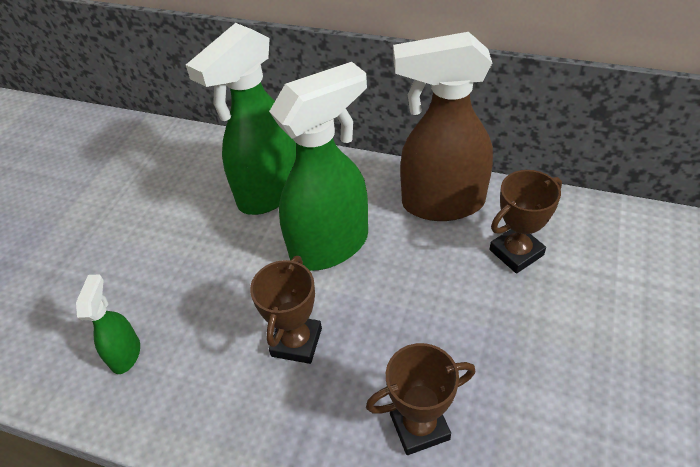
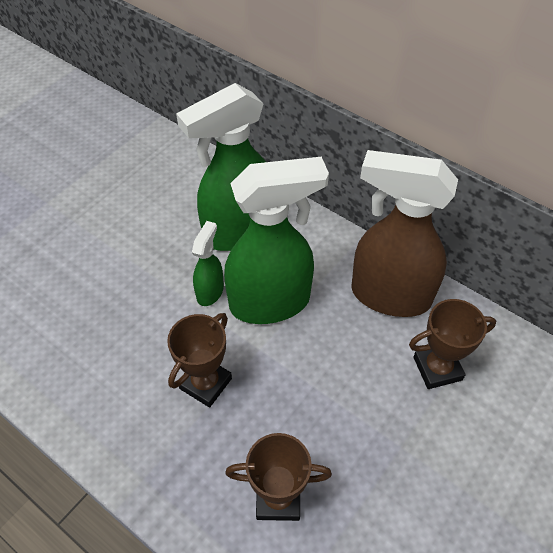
camera: 15 degrees right, 5 degrees up
(126, 354) = (63, 342): green spray bottle -> green spray bottle (210, 291)

